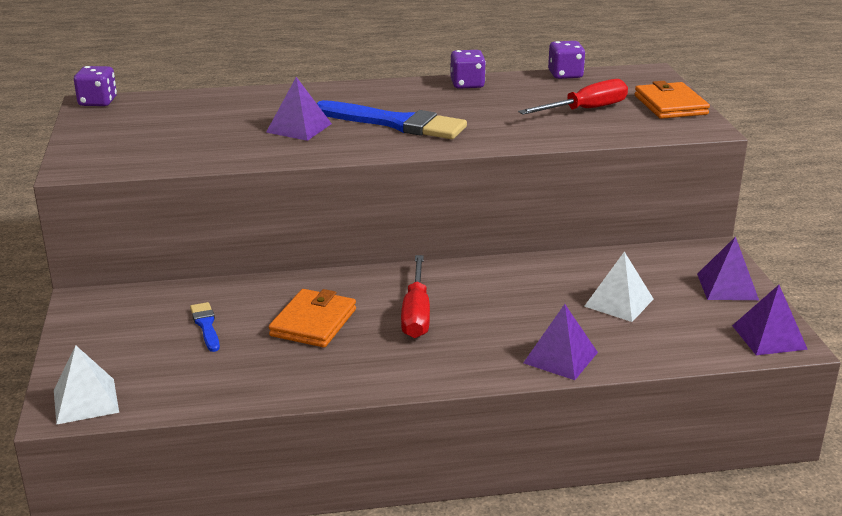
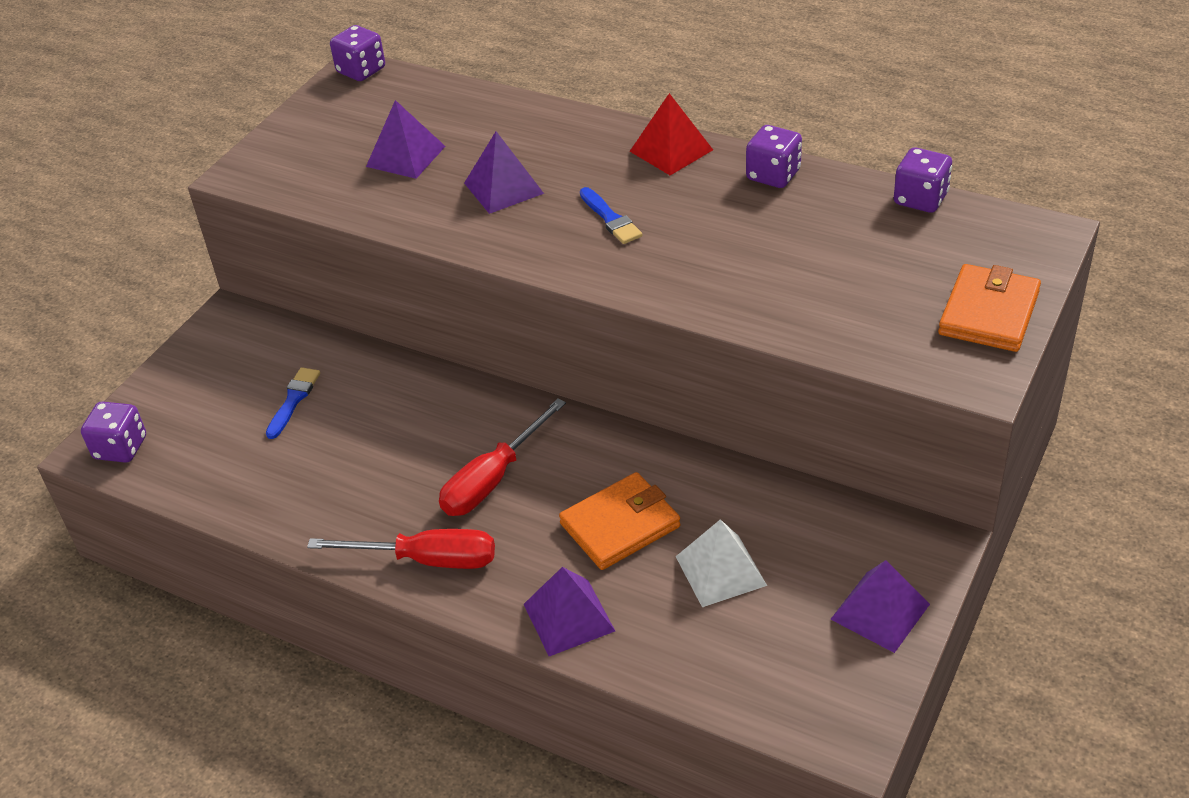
camera: 40 degrees right, 15 degrees up
(85, 401) = (121, 448): white pyramid -> purple dice
(313, 322) = (387, 443): orange wallet -> orange wallet (620, 525)
(387, 89) = (671, 150): none -> red pyramid
(395, 123) = (610, 218): blue brush -> blue brush, size x0.47
(585, 110) = (863, 279): red screwdriver -> red screwdriver (427, 560)
(769, 337) = (836, 715): purple pyramid -> purple pyramid (406, 156)

